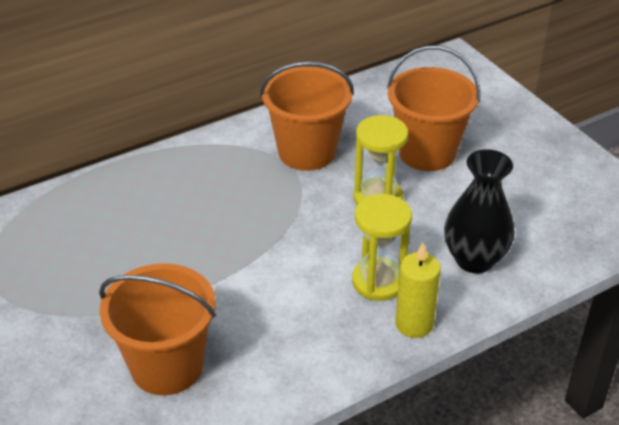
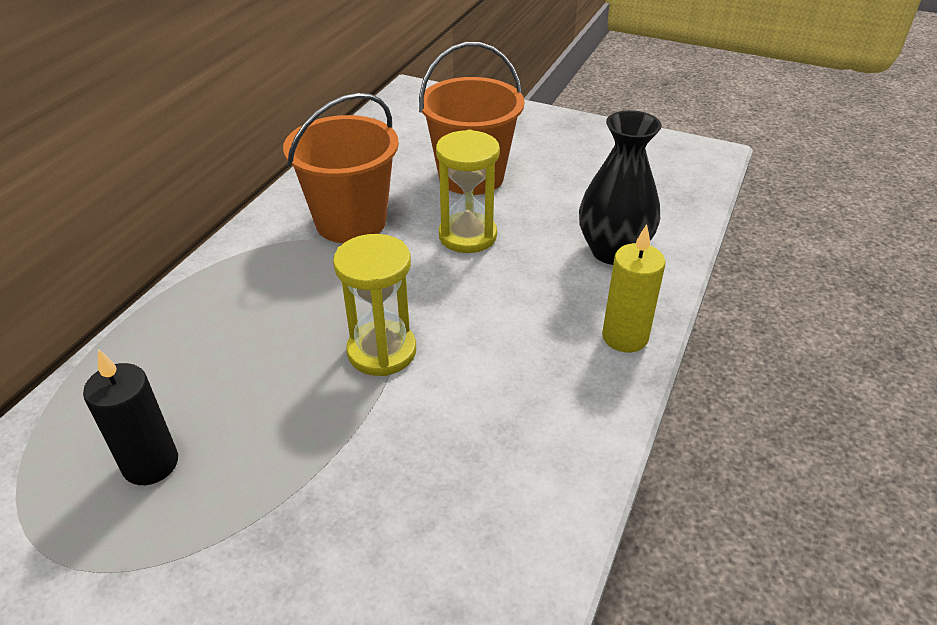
camera: 35 degrees left, 0 degrees up
(68, 255) = (151, 464): none -> black candle
(167, 366) = (411, 532): orange bucket -> none
(378, 281) = (549, 313): yellow hourglass -> yellow hourglass (382, 351)

